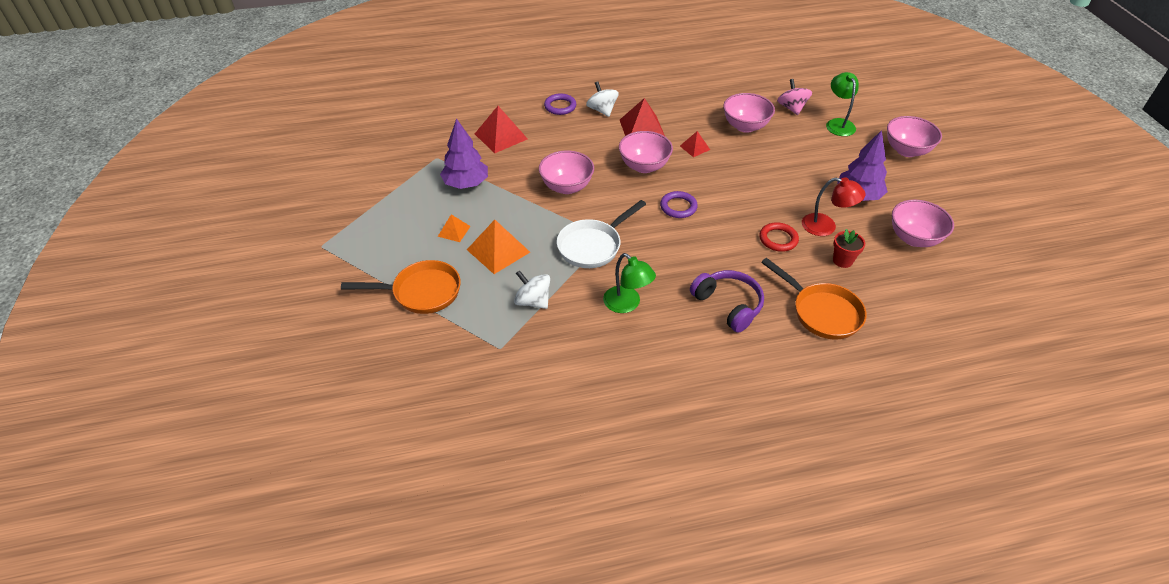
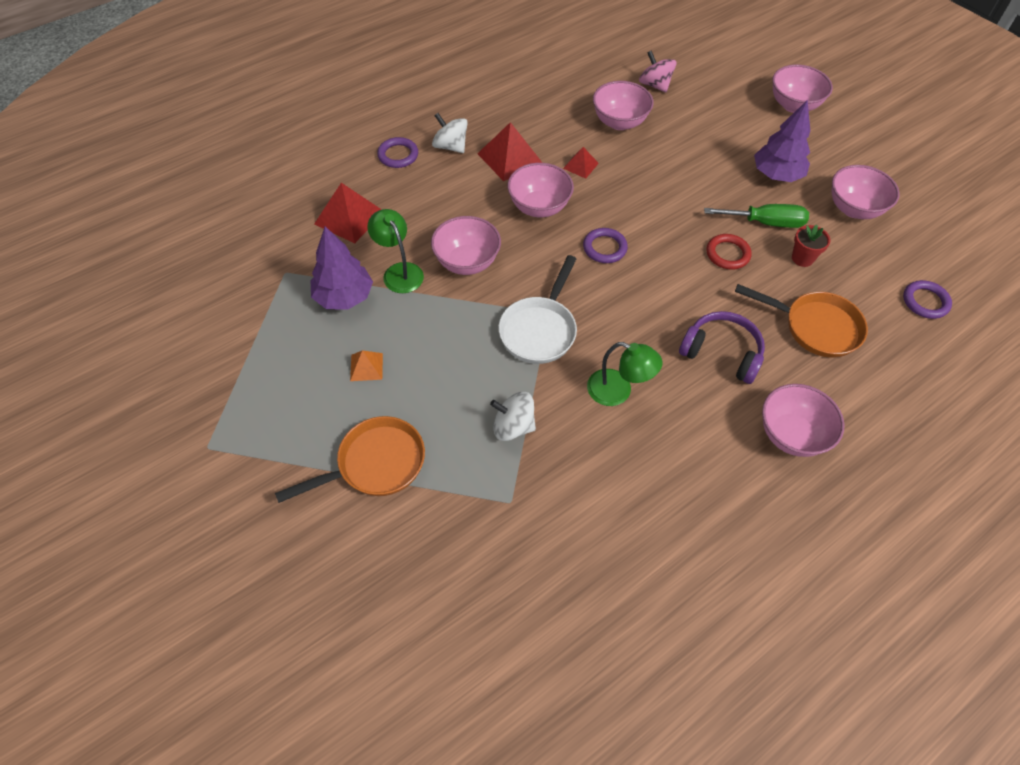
camera: 25 degrees left, 10 degrees up
(498, 250) = (435, 374): orange pyramid -> none
(750, 380) = (791, 435): none -> pink bowl
(826, 227) = (765, 223): red lamp -> green screwdriver
(838, 123) = (711, 91): green lamp -> green lamp (399, 271)
(937, 324) = (925, 302): none -> purple ring

